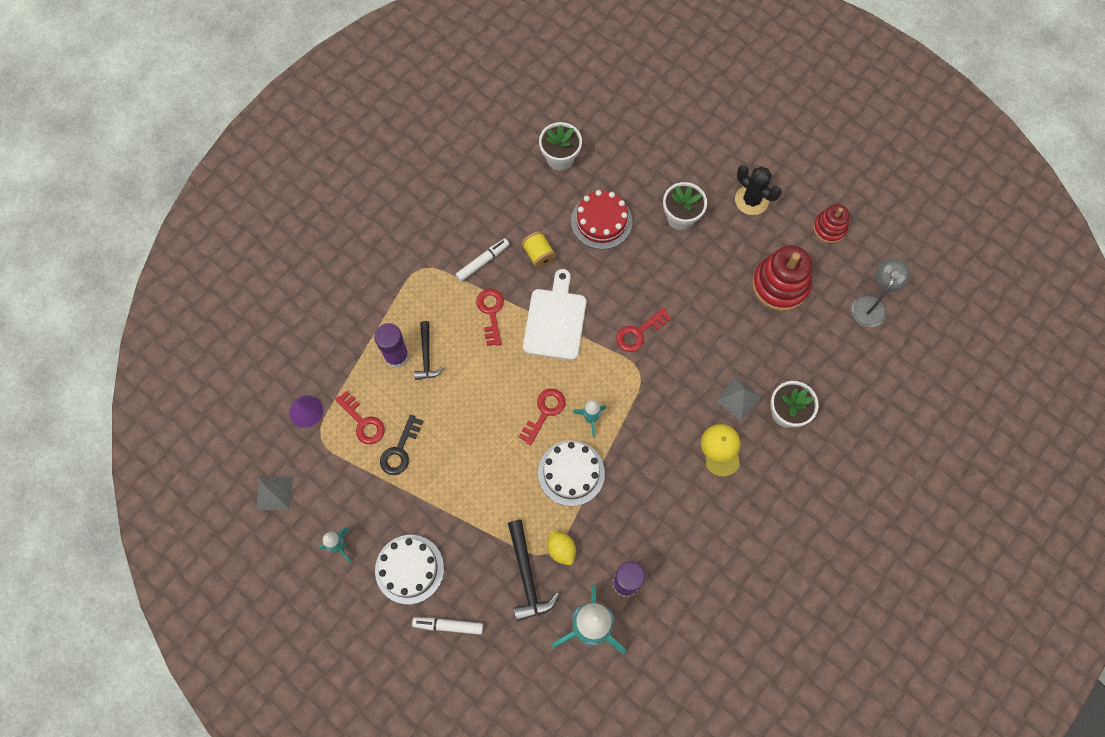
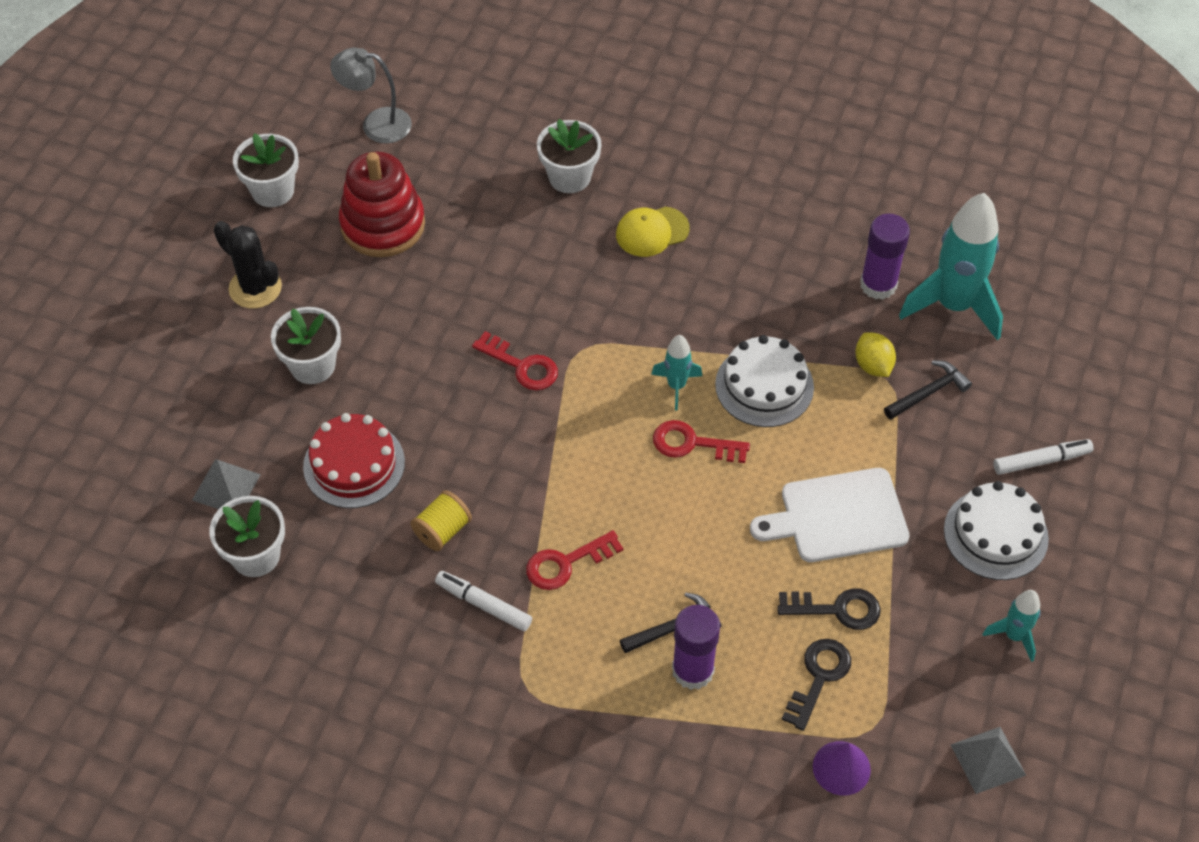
camera: 110 degrees left, 15 degrees down
(363, 422) = (818, 677): red key -> black key
(448, 625) = (1041, 461): white marker -> white marker turned 90 degrees counterclockwise
(527, 576) = (928, 392): black hammer -> black hammer, size x0.66
(555, 320) = (545, 474): white cutting board -> white cutting board (838, 516)
(561, 549) = (873, 365): yellow lemon -> yellow lemon turned 60 degrees counterclockwise
(738, 398) = (572, 231): grey pyramid -> grey pyramid (226, 487)
(751, 200) = (255, 288): black cactus -> black cactus turned 75 degrees counterclockwise
(829, 228) = (273, 191): red stacking toy -> white flower pot

